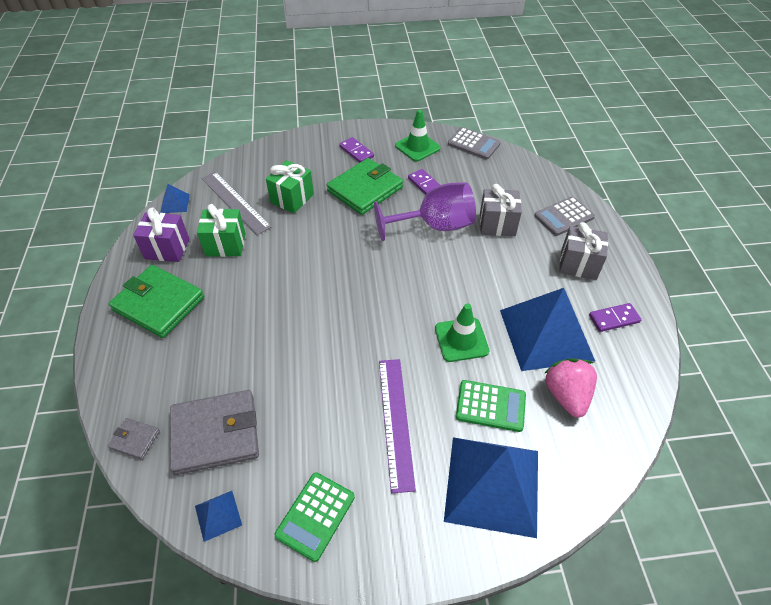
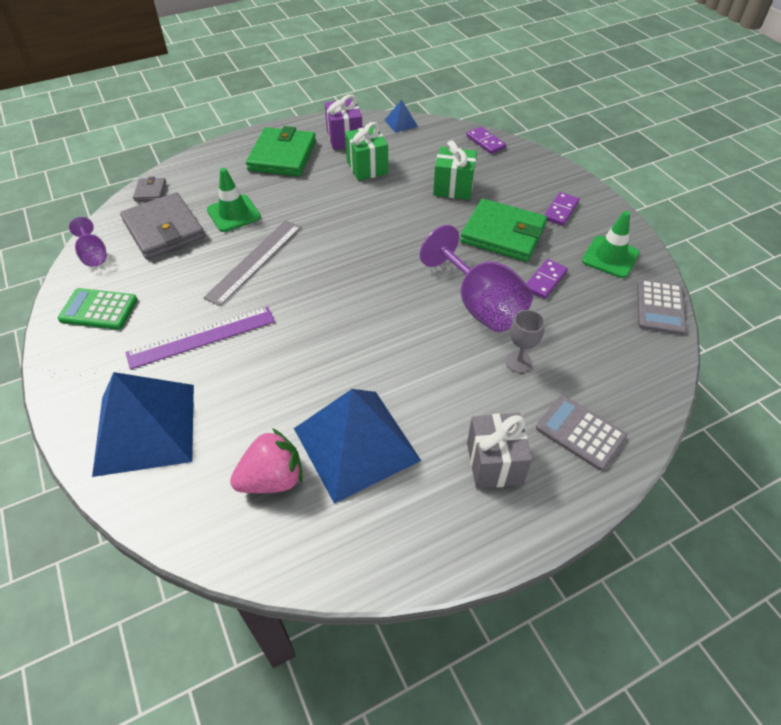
camera: 70 degrees right, 0 degrees up
(218, 515) = (93, 255): blue pyramid -> purple goblet
(235, 202) = (425, 155): grey ruler -> grey ruler (254, 261)
(461, 340) = (318, 365): green traffic cone -> green traffic cone (233, 213)
(490, 406) = (238, 409): green calculator -> none
(497, 224) = (518, 362): grey gift -> grey goblet
(614, 319) = (413, 518): purple domino -> purple domino (485, 142)

